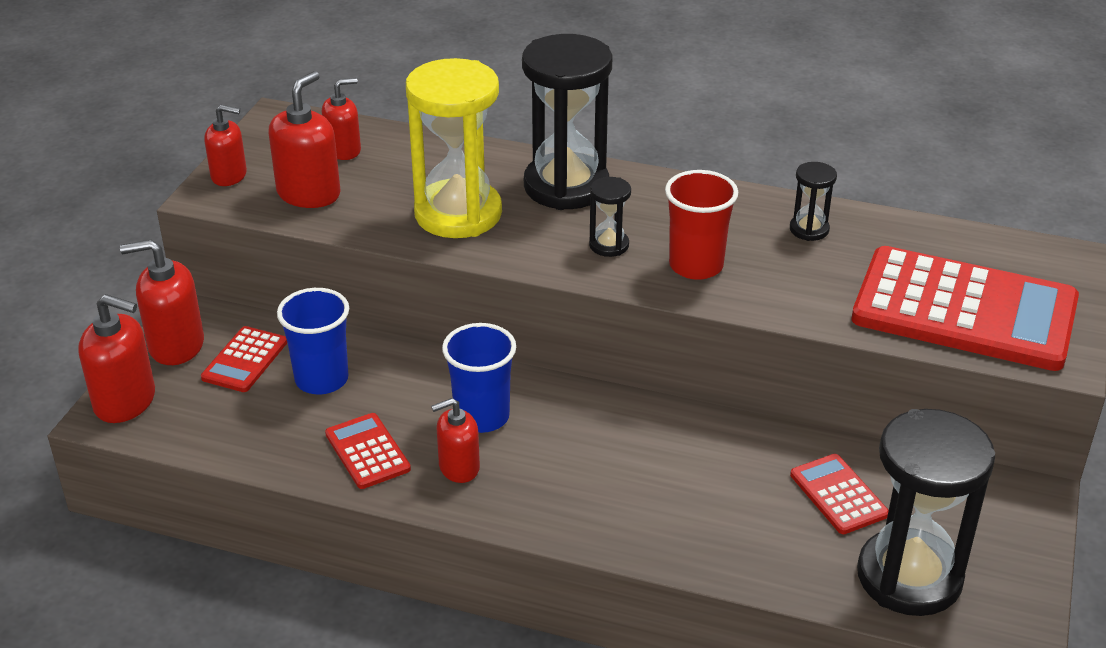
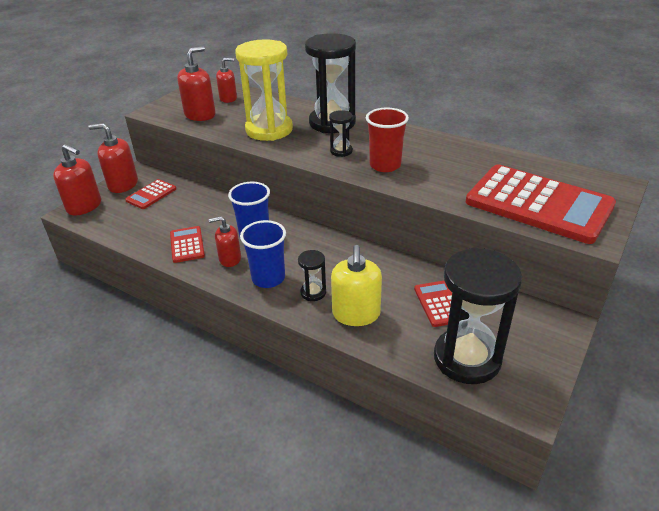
camera: 15 degrees right, 0 degrees up
(229, 175) = (167, 104): red soap dispenser -> none
(321, 379) = (183, 208): blue cup -> blue cup (268, 278)
(714, 532) = (356, 314): none -> yellow soap dispenser
(809, 229) = (458, 154): black hourglass -> black hourglass (313, 292)

